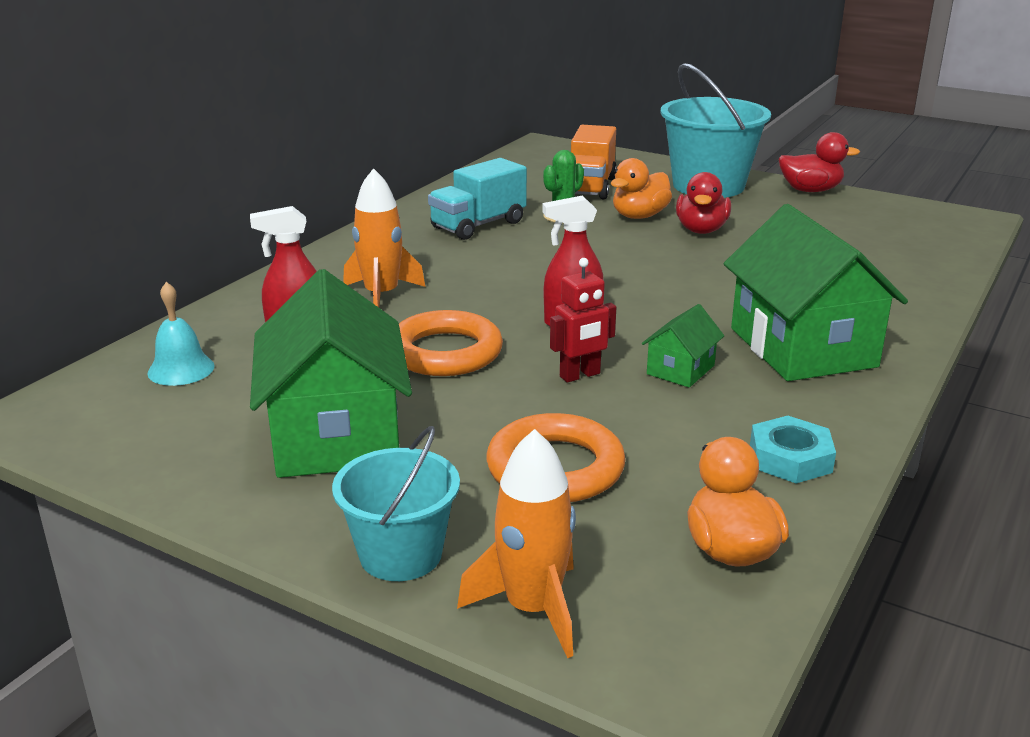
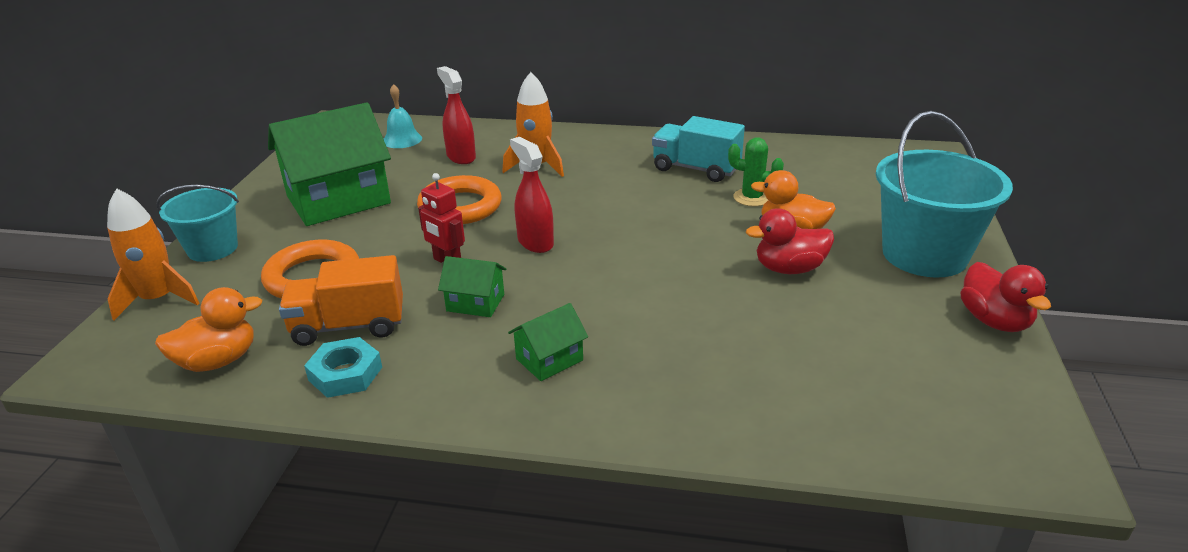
camera: 70 degrees right, 5 degrees up
(590, 187) = (841, 196): orange truck -> orange truck (348, 326)
(802, 347) = (549, 359): green house -> green house, size x0.46

